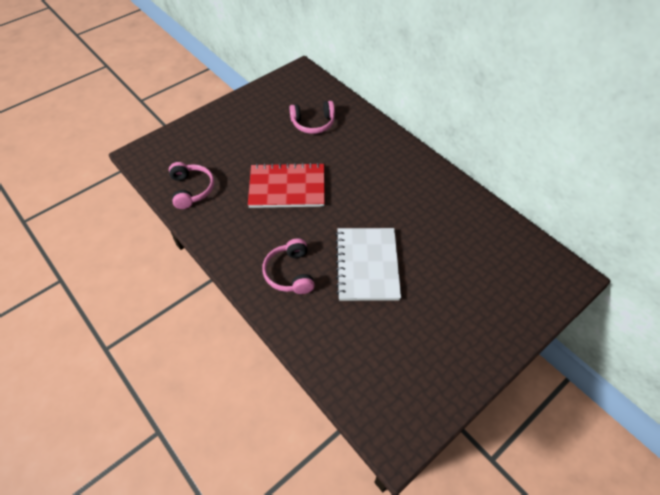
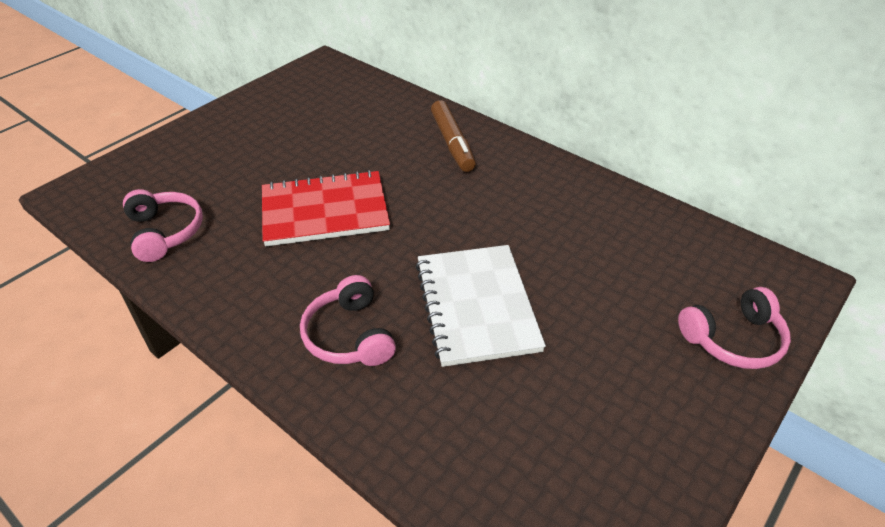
camera: 10 degrees left, 10 degrees down
(313, 123) = (352, 124): pink headphones -> pink headphones (733, 339)
(375, 146) = (452, 143): none -> brown marker

